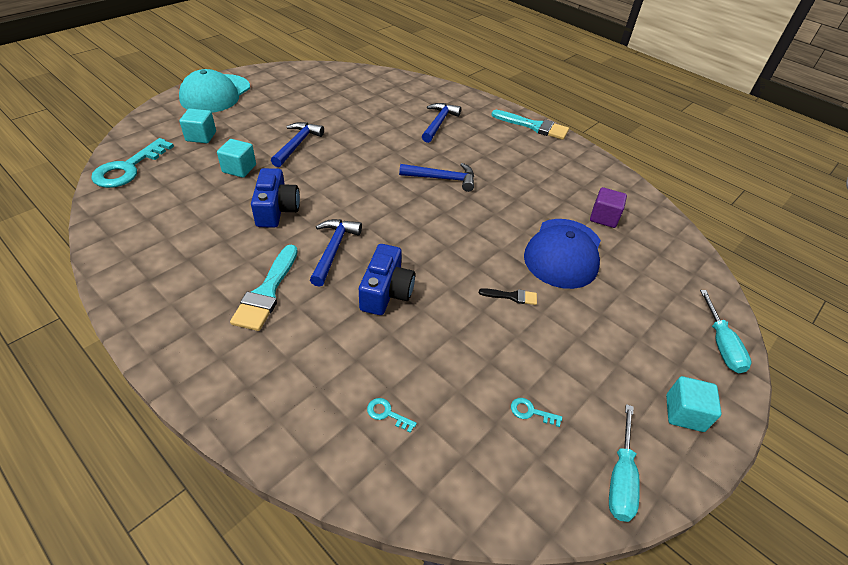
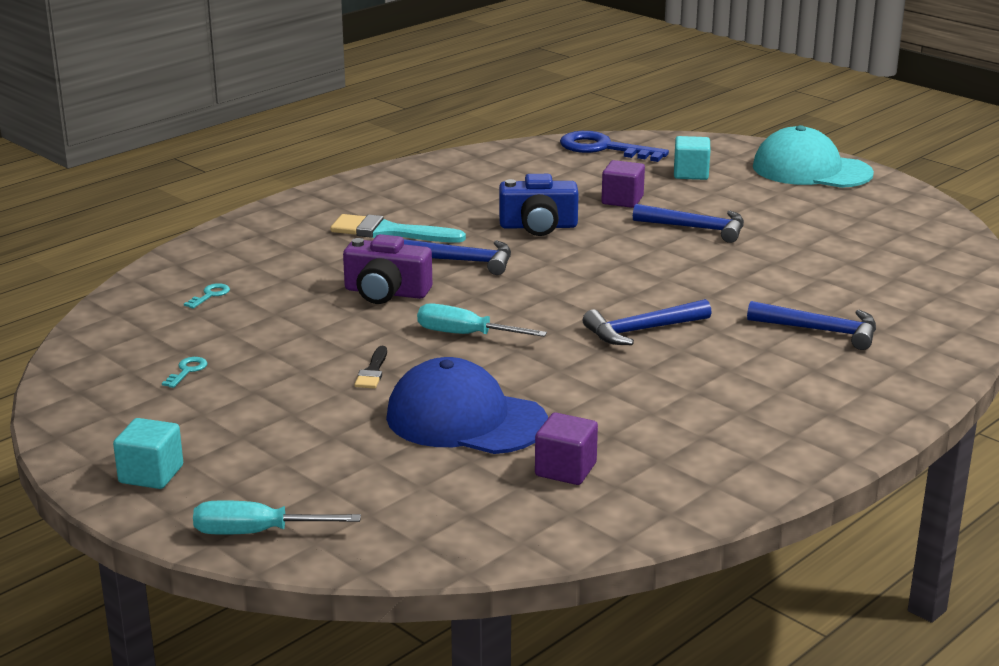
camera: 95 degrees right, 20 degrees down
(128, 168) = (603, 148): turquoise key -> blue key
(239, 169) = (622, 200): turquoise cube -> purple cube
(386, 292) = (386, 292): blue camera -> purple camera
(442, 179) = (642, 330): blue hammer -> blue hammer turned 60 degrees clockwise
(534, 126) = (865, 426): turquoise brush -> none
(620, 477) = (86, 416): turquoise screwdriver -> turquoise screwdriver (466, 335)

